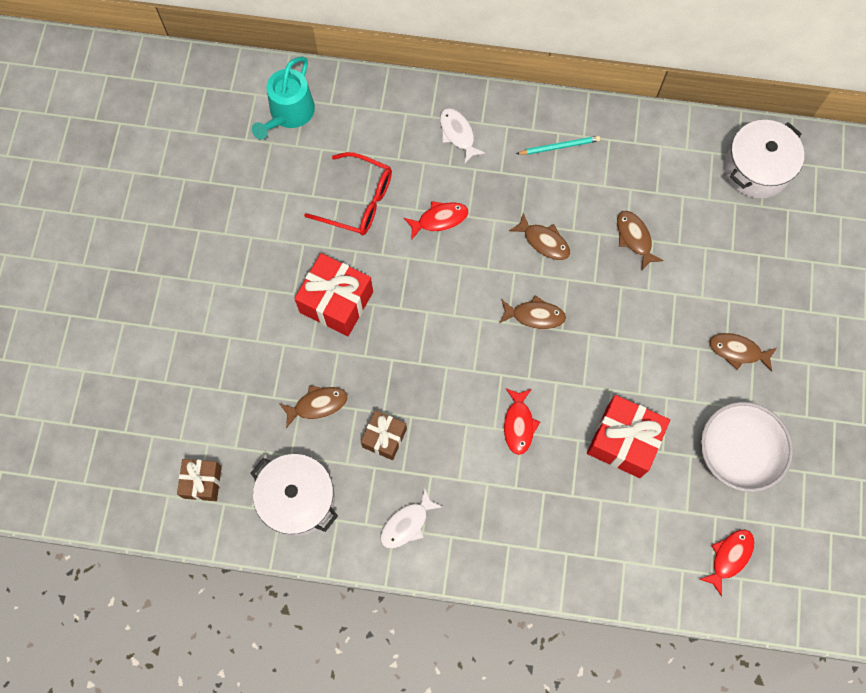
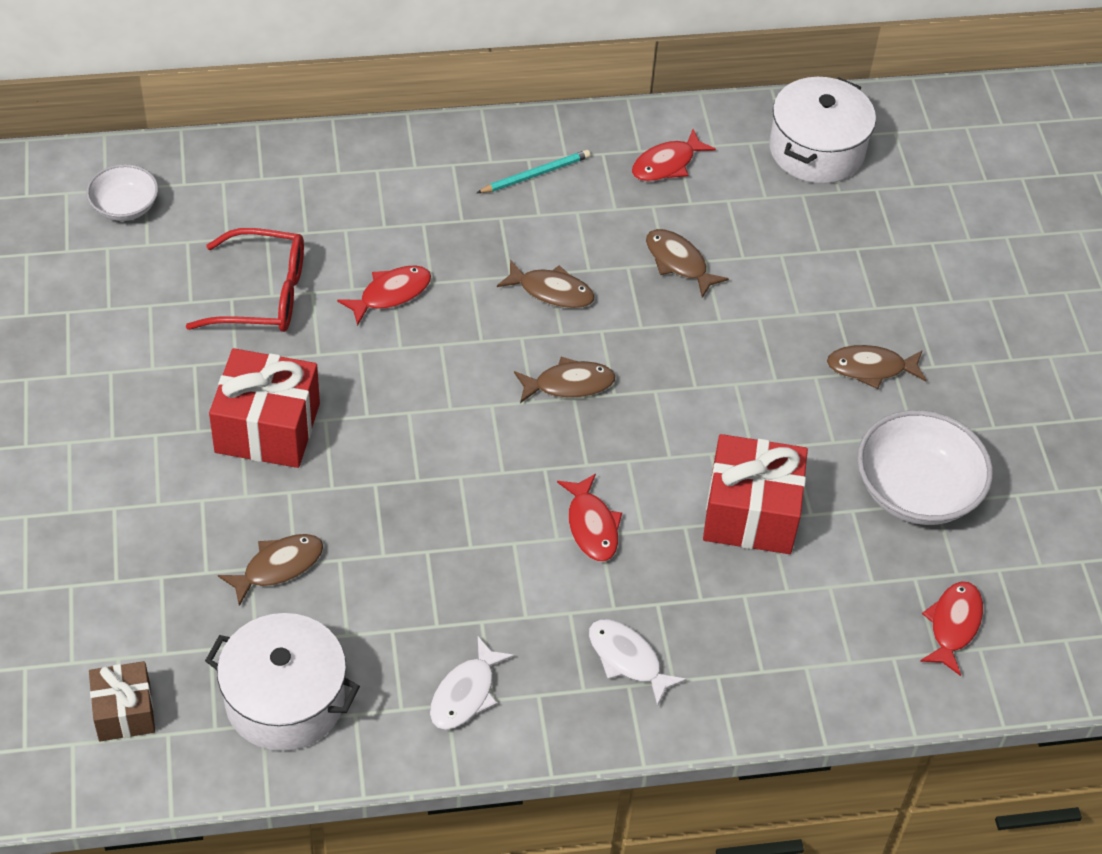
camera: 20 degrees left, 20 degrees down
(289, 113) = (125, 207): turquoise watering can -> white bowl
(384, 438) = (395, 588): brown gift -> none
(458, 134) = (384, 186): white fish -> white fish (627, 659)
(650, 158) = (667, 164): none -> red fish

